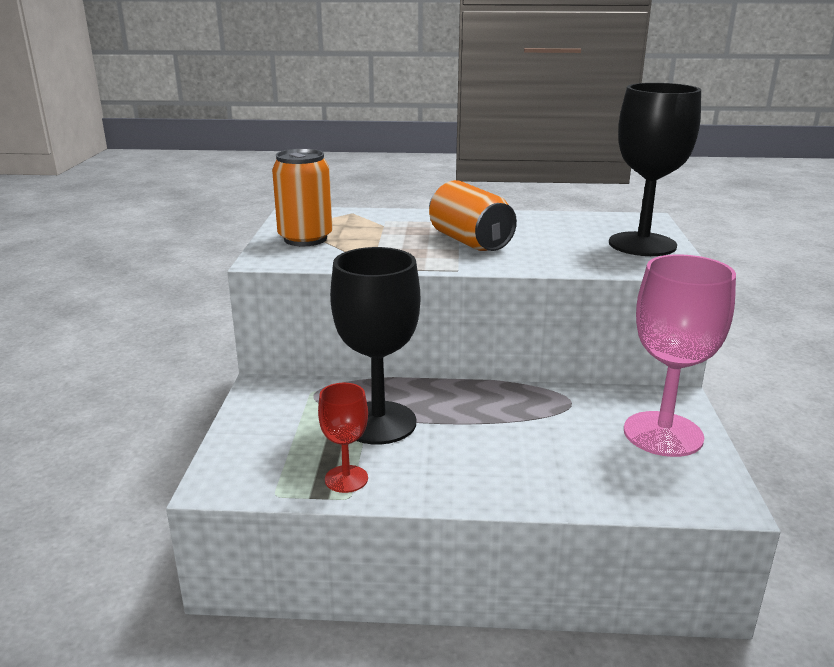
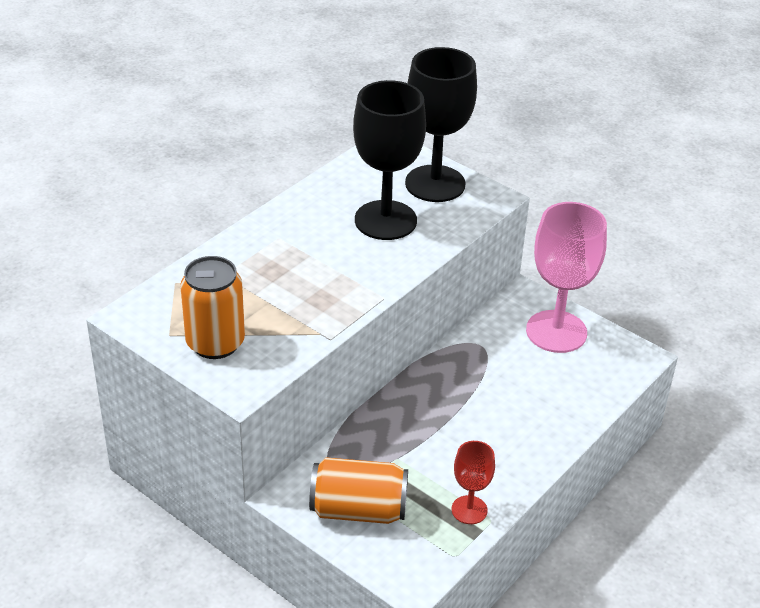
camera: 55 degrees left, 15 degrees up
(378, 423) = (412, 457): black goblet -> black goblet (385, 220)
(469, 242) = (332, 259): orange can -> orange can (358, 510)

